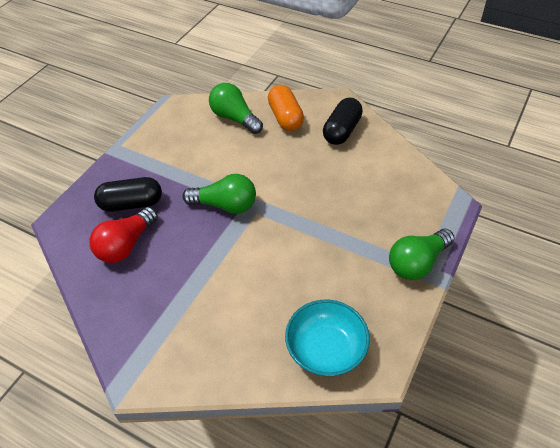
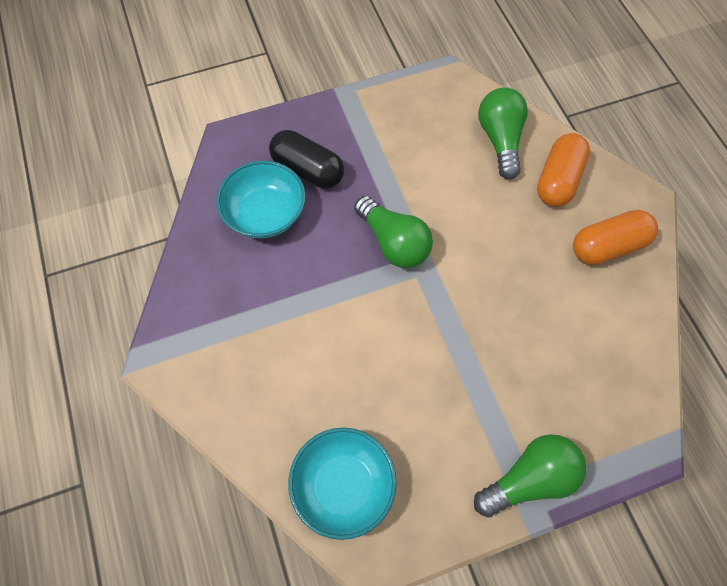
camera: 40 degrees right, 15 degrees up
(126, 245) = (265, 213): red light bulb -> turquoise bowl
(342, 131) = (608, 246): black capsule -> orange capsule
(417, 263) = (529, 479): green light bulb -> green light bulb turned 150 degrees clockwise

